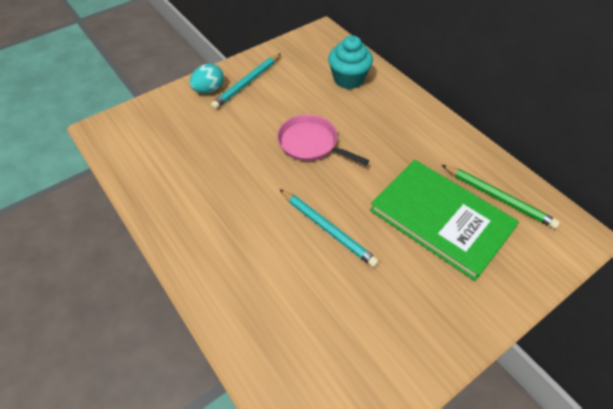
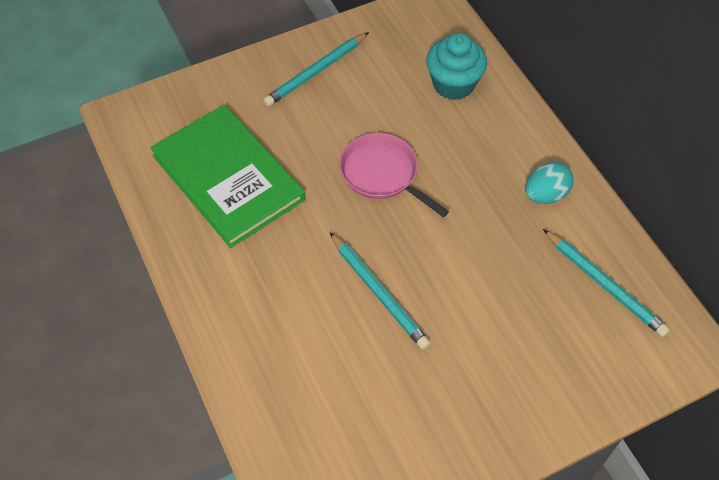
camera: 10 degrees right, 5 degrees up
(209, 90) = (264, 75): turquoise egg -> turquoise egg (545, 195)
(441, 219) = (522, 301): green book -> green book (228, 177)
(498, 198) = (604, 285): green pencil -> turquoise pencil

